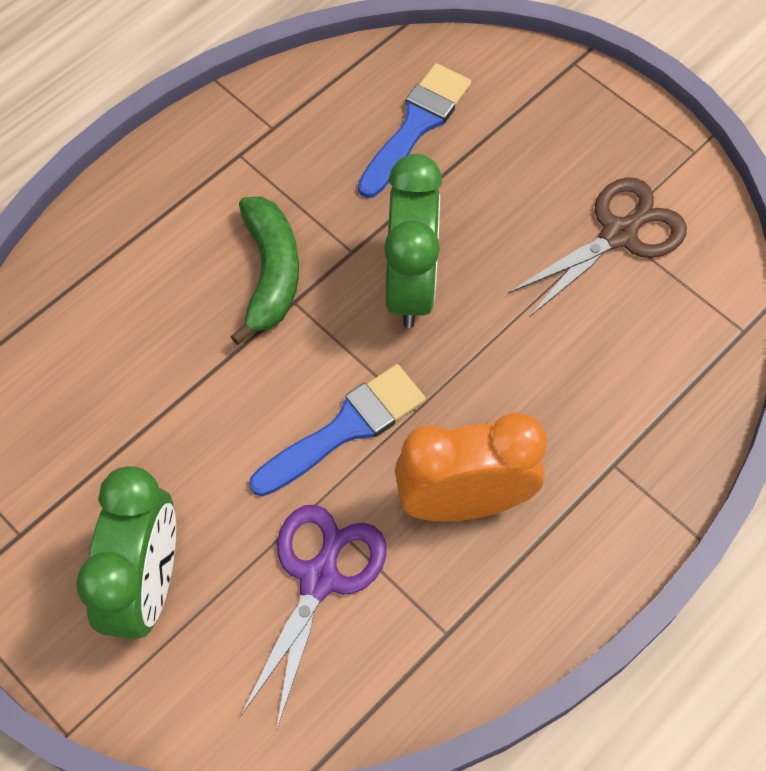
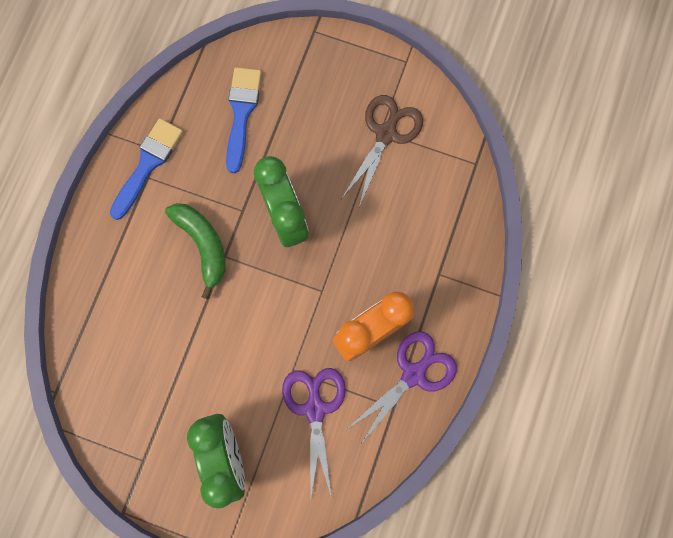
camera: 25 degrees left, 15 degrees up
(346, 428) = (289, 318): blue brush -> blue brush (148, 164)
(504, 596) = (414, 374): none -> purple scissors

